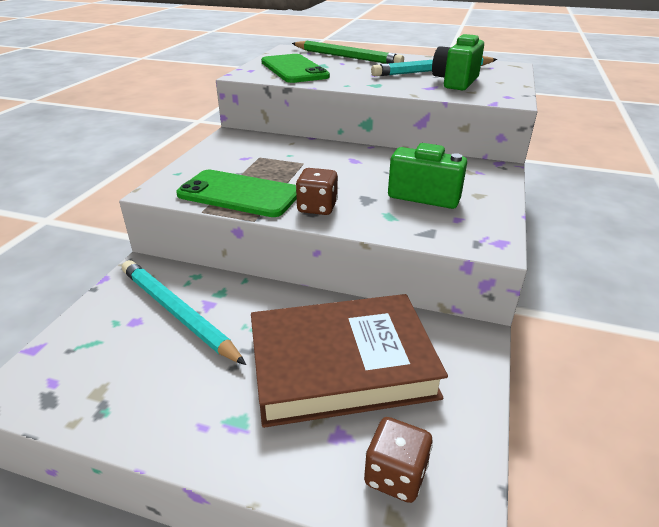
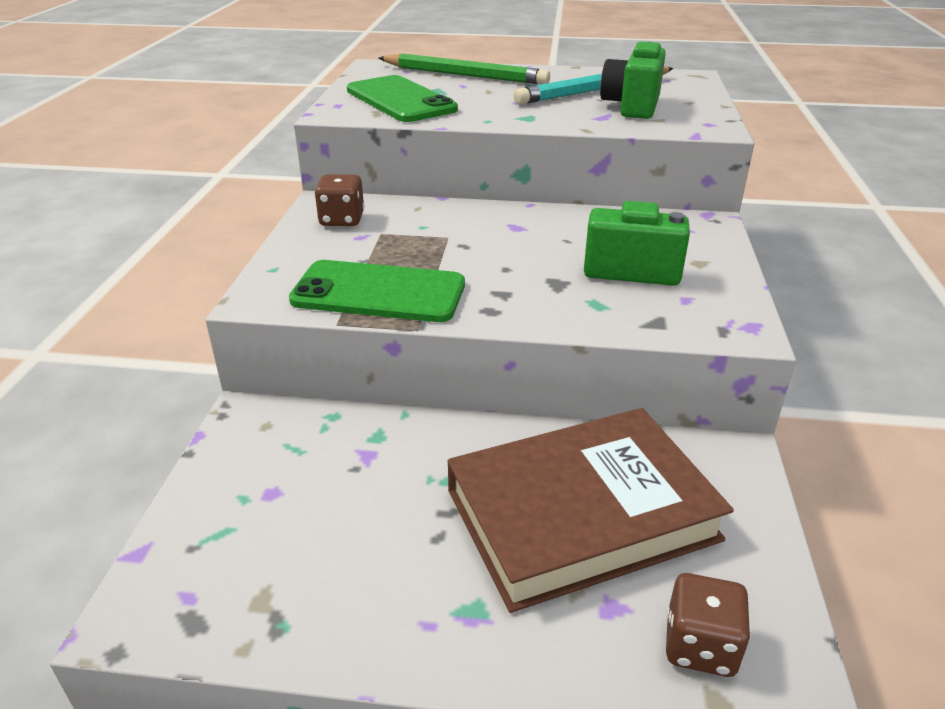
camera: 10 degrees left, 0 degrees up
(177, 313) = (328, 472): turquoise pencil -> none
(317, 207) = (496, 302): brown dice -> brown dice (342, 220)

